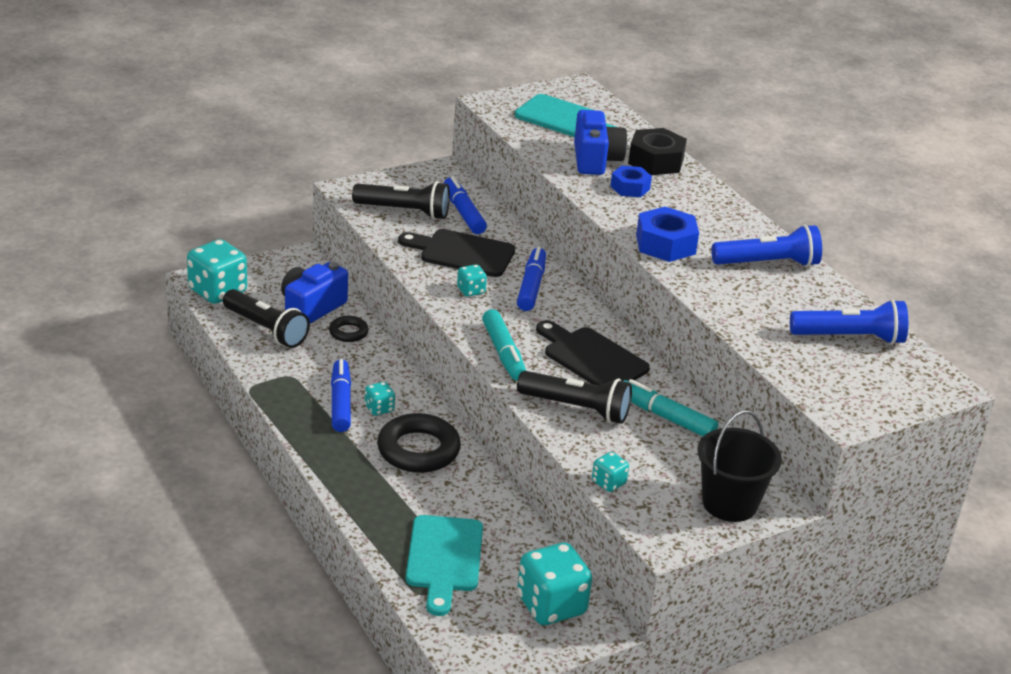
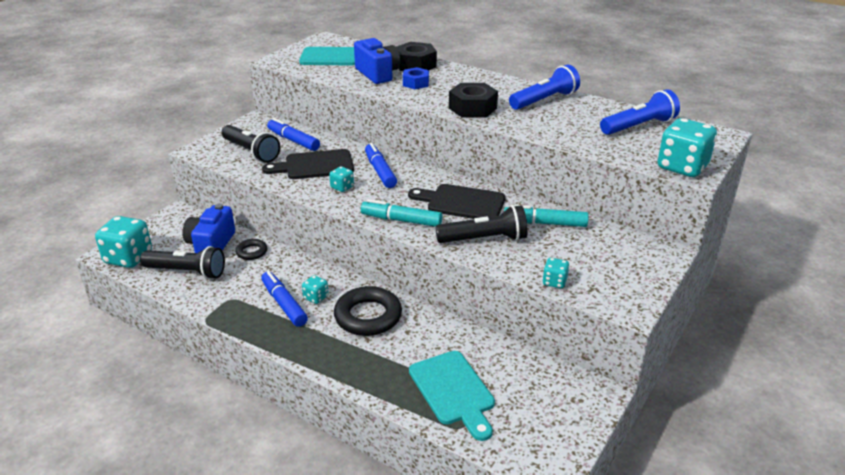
camera: 25 degrees left, 0 degrees up
(404, 211) = (251, 152): black flashlight -> black flashlight turned 60 degrees clockwise
(503, 353) = (401, 220): turquoise marker -> turquoise marker turned 150 degrees clockwise
(551, 605) = (556, 392): turquoise dice -> turquoise dice (682, 167)
(665, 244) = (472, 108): blue nut -> black nut
(729, 503) = (640, 264): black bucket -> none

